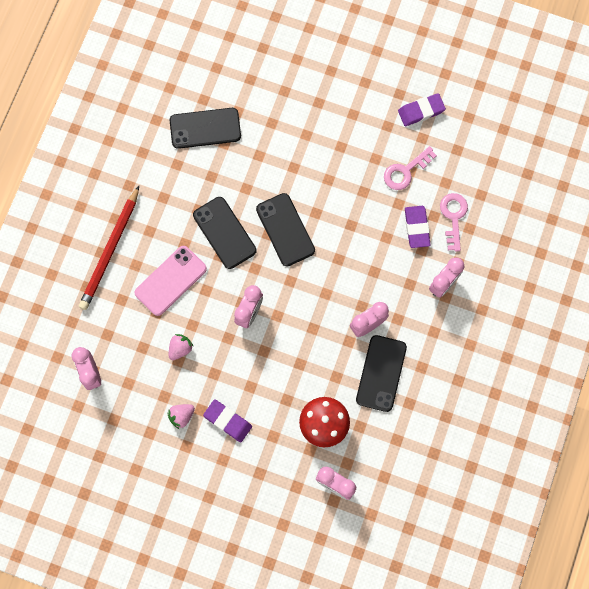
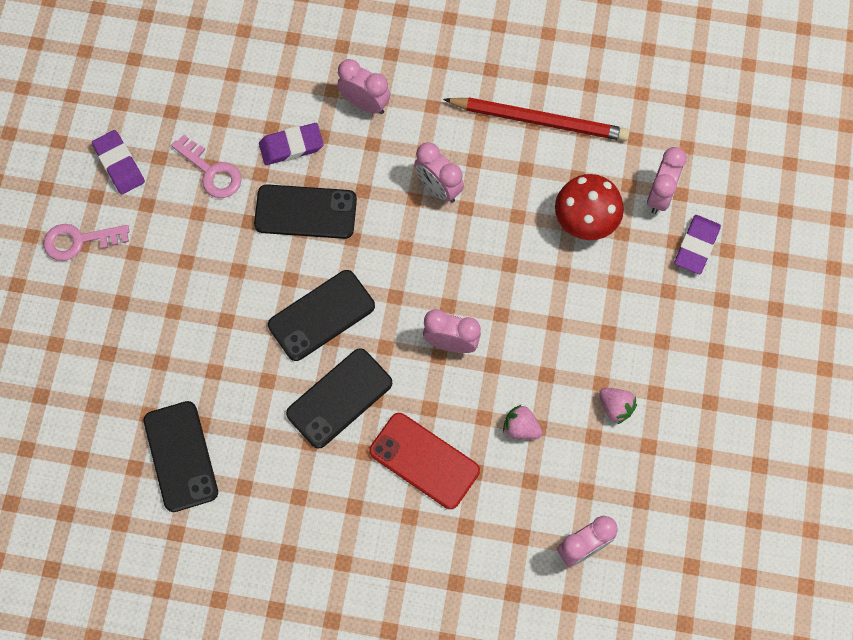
camera: 100 degrees left, 5 degrees down
(110, 250) = (394, 558): red pencil -> red pencil (539, 120)
(170, 281) = (424, 460): pink phone -> red phone
(227, 421) = (608, 344): purple eraser -> purple eraser (696, 246)
(381, 373) = (501, 161): black phone -> black phone (305, 212)
(453, 217) = (269, 103): pink key -> pink key (79, 241)

